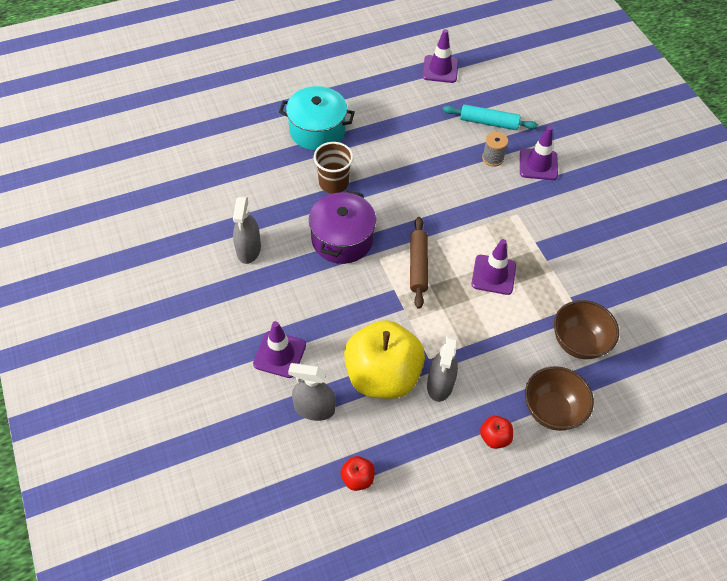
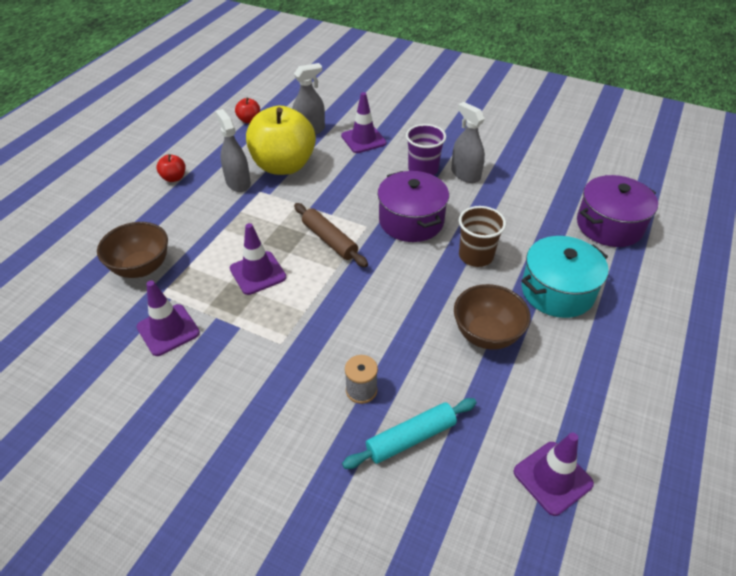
camera: 140 degrees right, 10 degrees down
(220, 141) = (609, 225): none -> purple pot
(274, 279) = (423, 169): none -> purple cup
(538, 164) = (303, 422): purple traffic cone -> purple traffic cone (168, 330)
(552, 410) = (139, 213): brown bowl -> brown bowl (486, 334)

